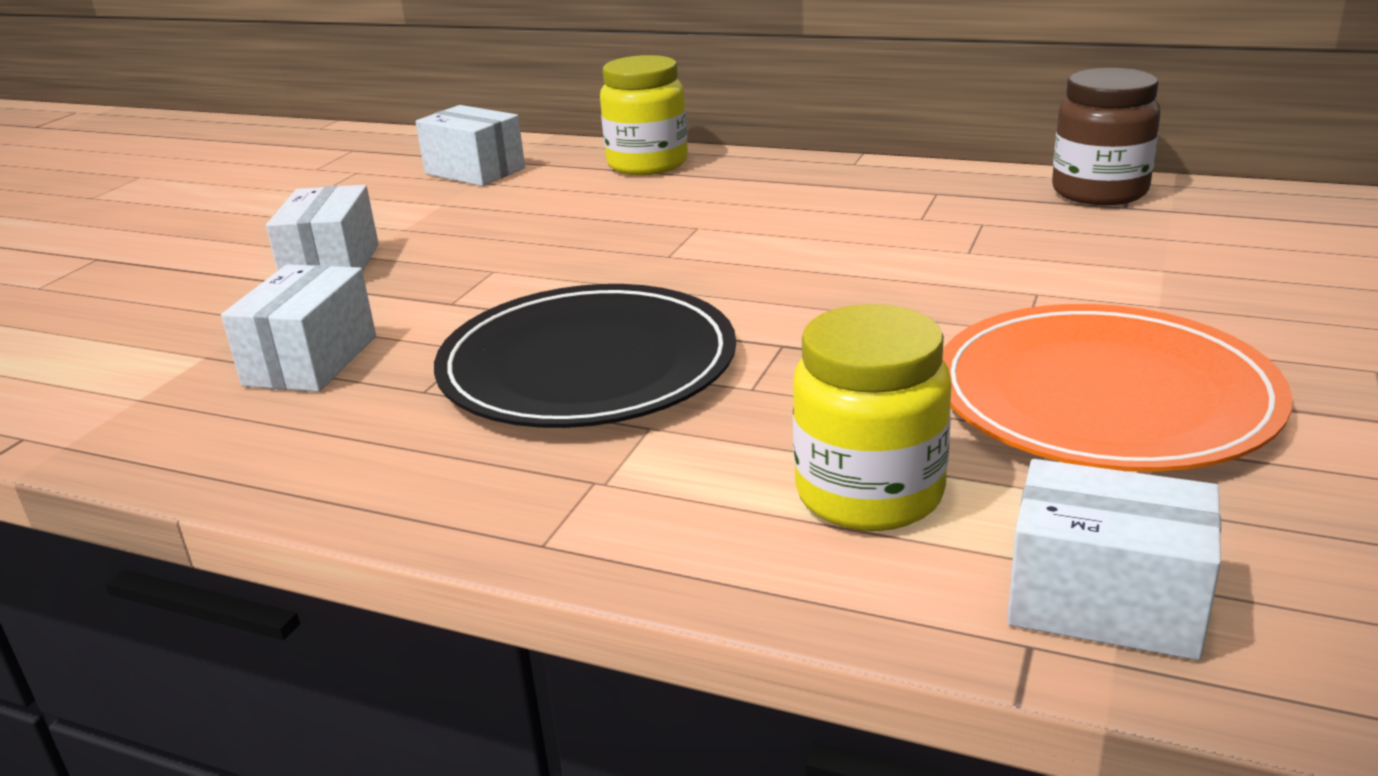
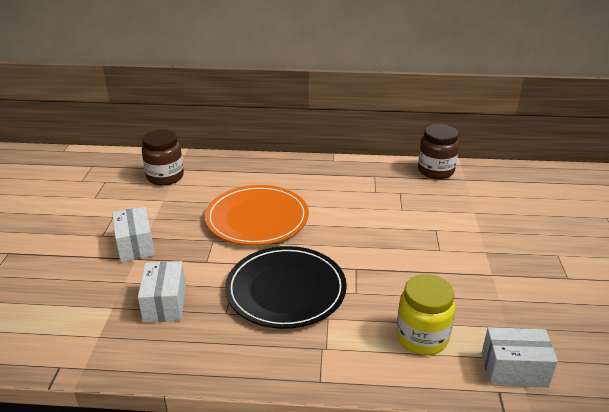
camera: 20 degrees left, 5 degrees up
(475, 171) = (165, 177): white box -> brown jar
(647, 164) = (244, 167): yellow jar -> none
(1104, 396) = (479, 279): orange plate -> orange plate (257, 218)

